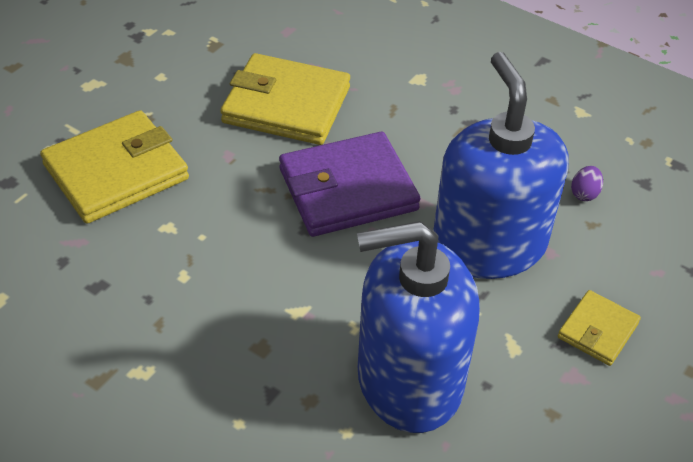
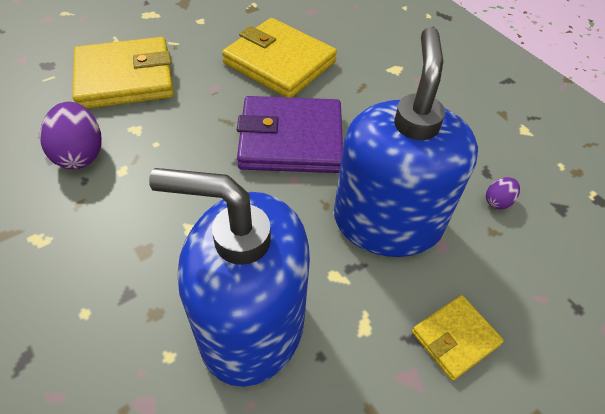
camera: 20 degrees right, 5 degrees up
(124, 272) = (80, 154): none -> purple egg

